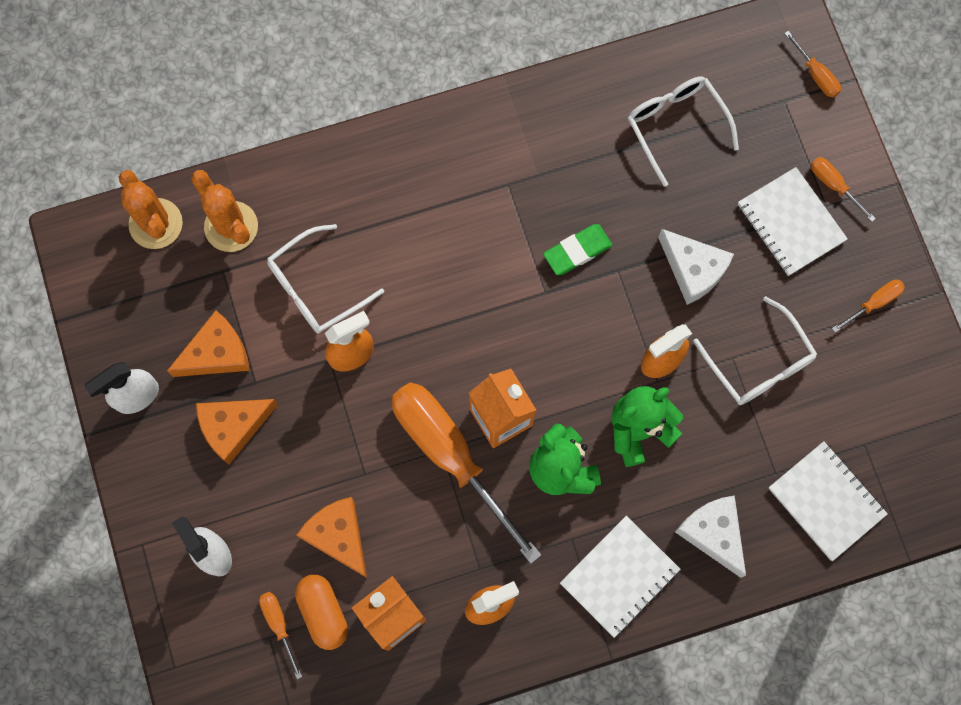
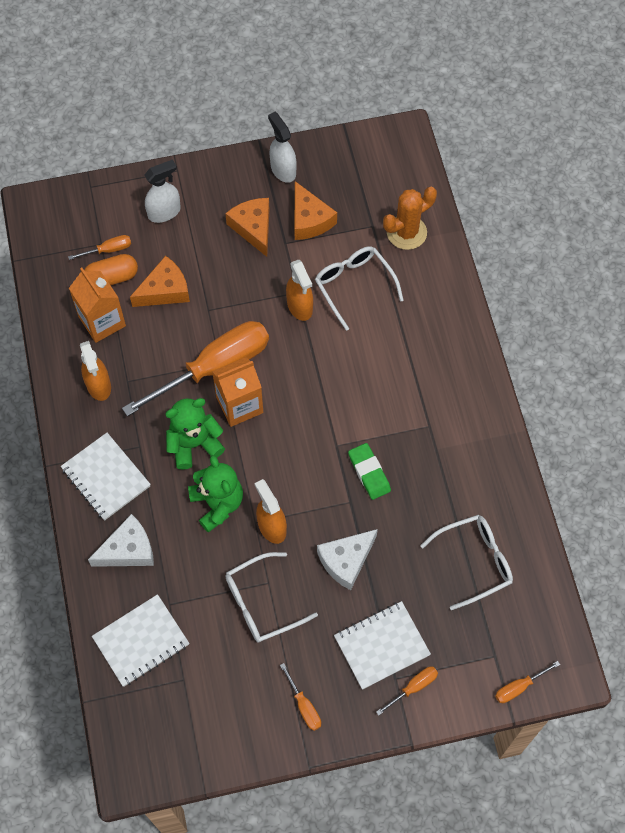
camera: 95 degrees right, 10 degrees down
(156, 224) = (412, 185): orange cactus -> none

